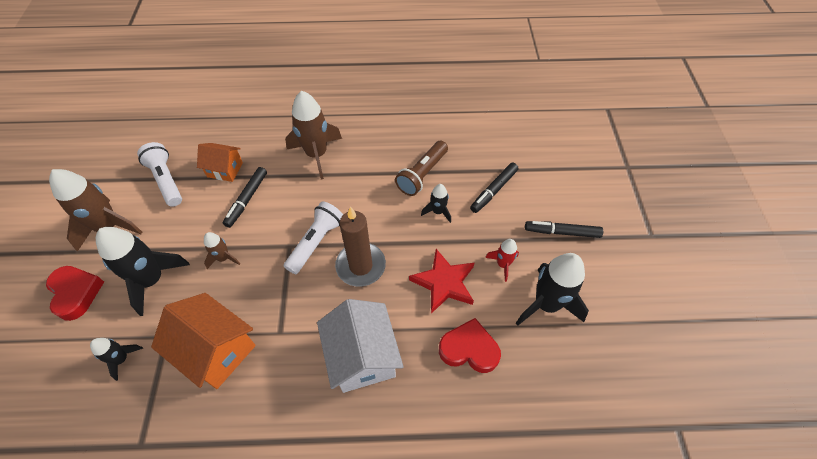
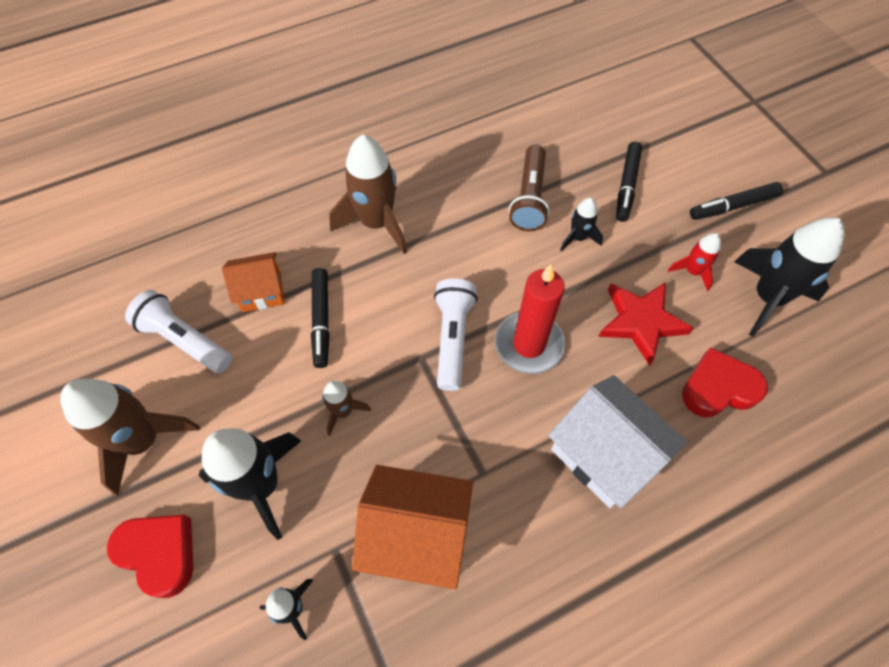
camera: 25 degrees left, 5 degrees up
(360, 266) = (529, 344): brown candle -> red candle

